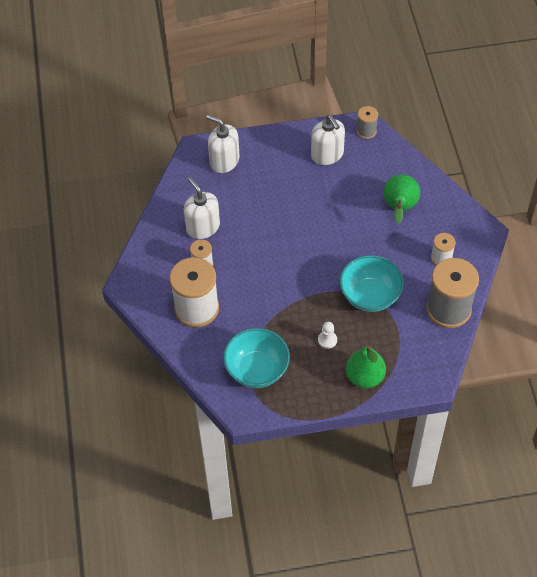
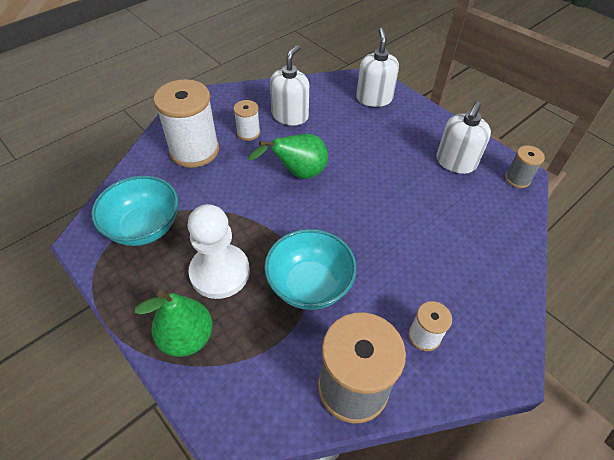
camera: 55 degrees right, 5 degrees down
(327, 340) = (220, 272): white pawn -> white pawn, size x2.31
(399, 208) = (453, 255): green pear -> green pear (298, 173)

